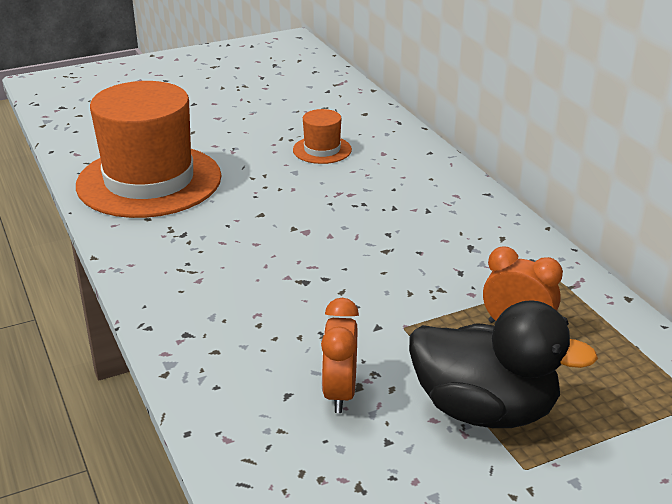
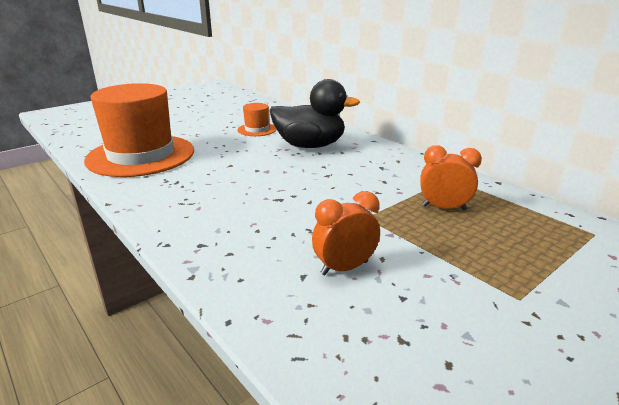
camera: 15 degrees left, 5 degrees down
(339, 393) = (344, 268): orange clock -> orange clock turned 75 degrees clockwise
(484, 410) = (459, 262): black duck -> black duck (310, 146)

